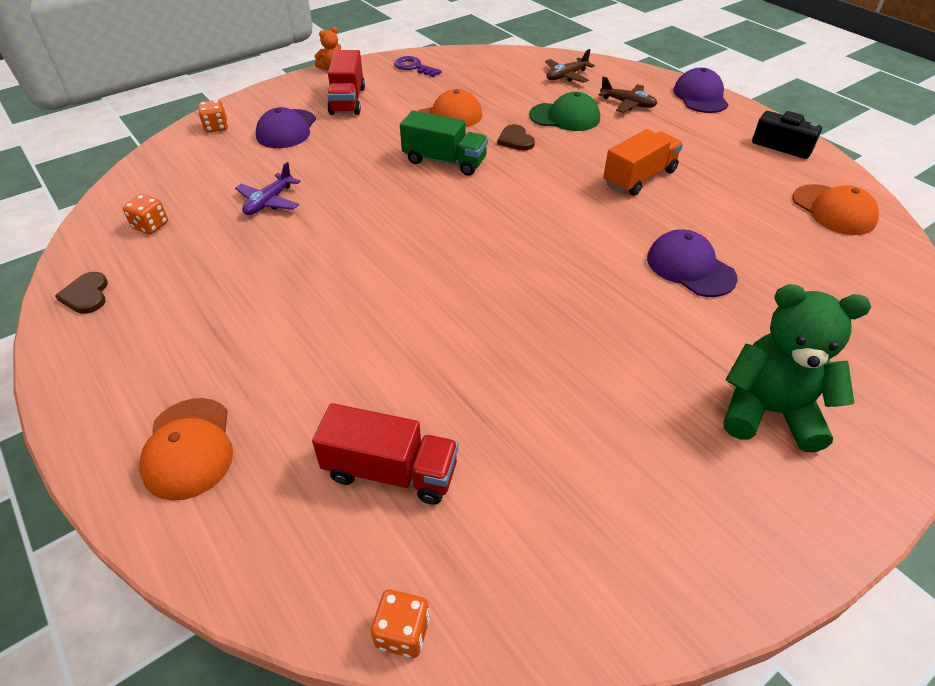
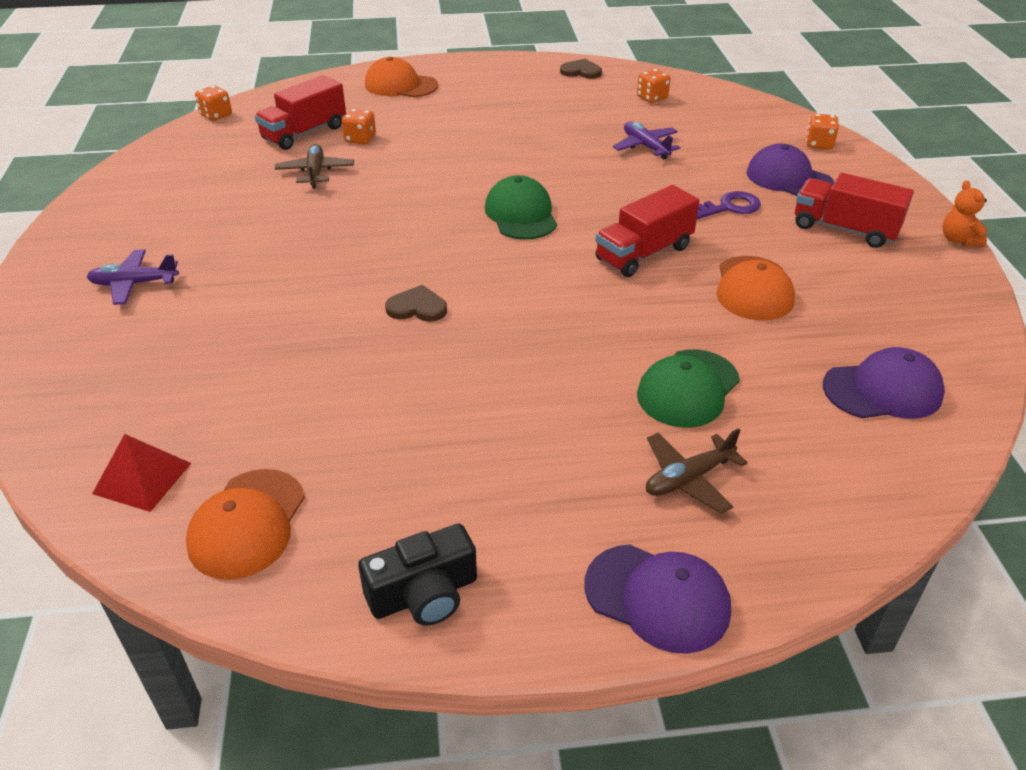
camera: 120 degrees right, 5 degrees down
(372, 404) = (360, 139): none -> orange dice
(413, 67) = (937, 307): purple key -> purple key (729, 207)
(439, 229) = (521, 214): none -> green cap
(444, 161) = (644, 253): green truck -> red truck
(515, 140) = (654, 319): brown heart -> brown heart (417, 307)
(566, 76) = (833, 455): brown plane -> brown plane (315, 173)
(639, 178) = (484, 381): orange truck -> none
(690, 267) = (307, 333): purple cap -> purple cap (883, 390)
(769, 412) = (134, 284): green teddy bear -> purple plane
(833, 210) = (247, 524): orange cap -> orange cap turned 75 degrees counterclockwise
(874, 265) = (142, 478): none -> red pyramid

